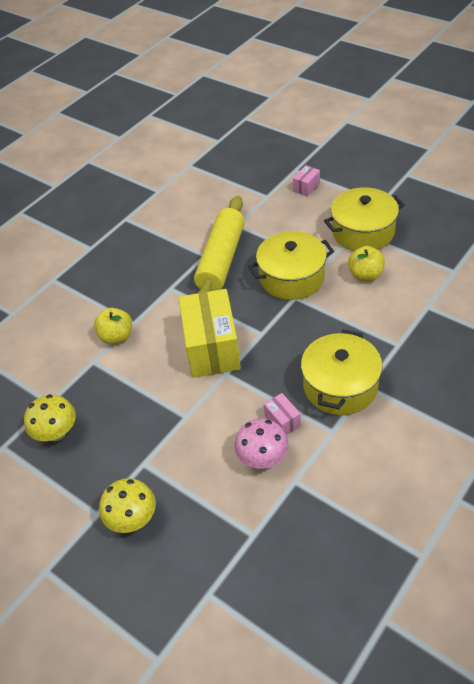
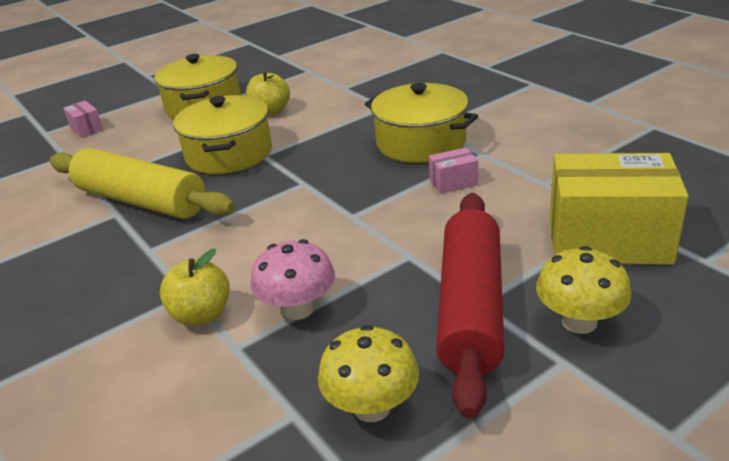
camera: 75 degrees left, 15 degrees down
(138, 460) = (471, 308): none -> red rolling pin
(212, 348) = (299, 223): yellow box -> yellow box (608, 240)
(262, 458) = (505, 201): pink mushroom -> pink mushroom (298, 309)

